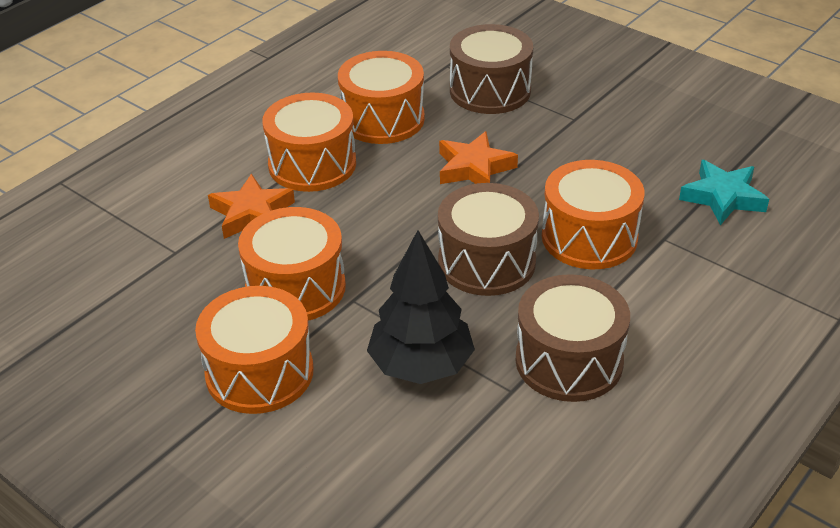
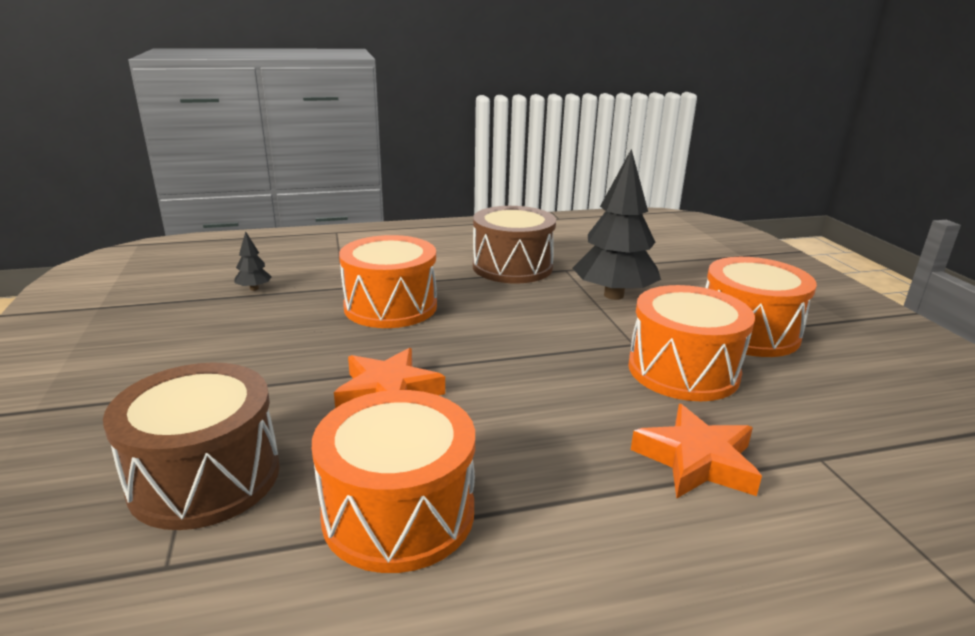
camera: 145 degrees left, 15 degrees down
(312, 164) = (568, 490): orange drum -> none
(486, 262) = (491, 323): brown drum -> none
(723, 197) = (254, 289): turquoise star -> black tree

